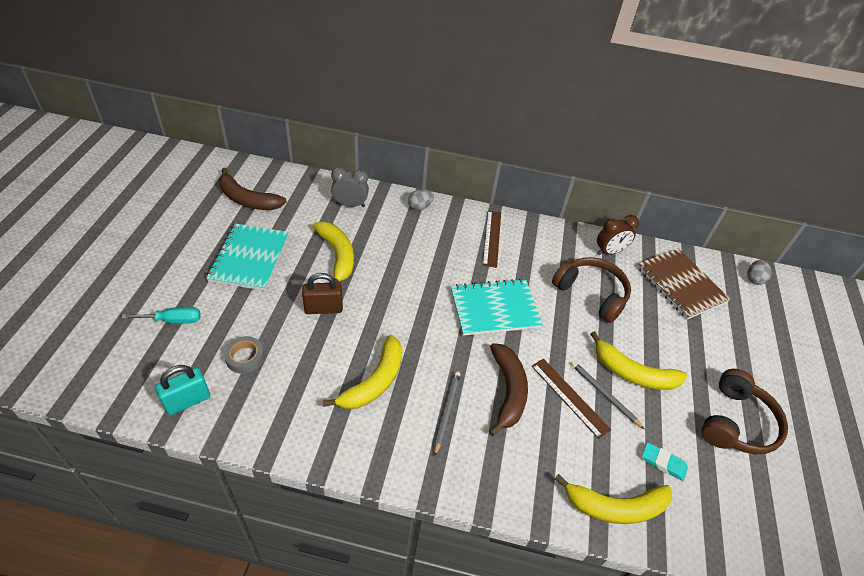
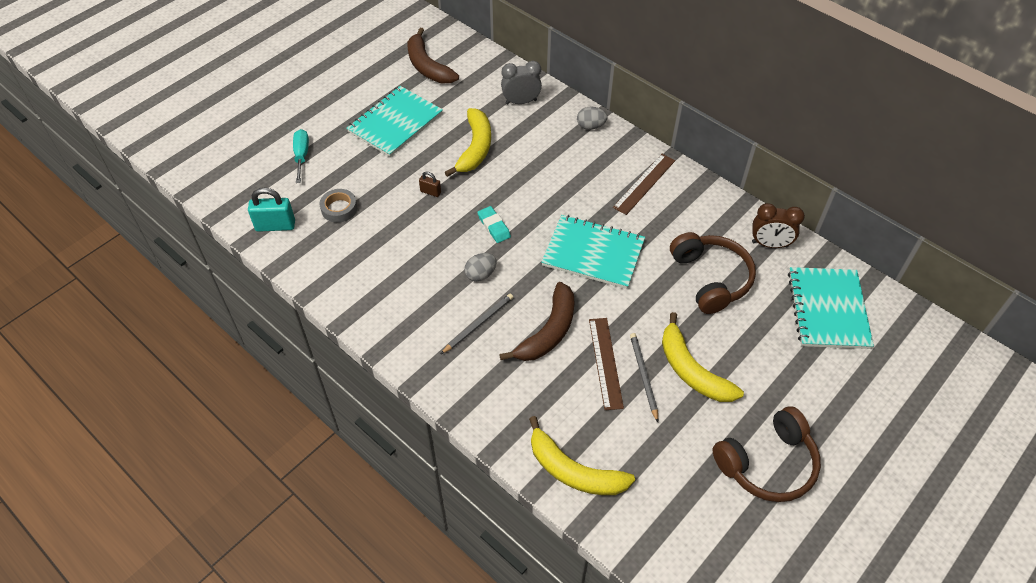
camera: 35 degrees right, 5 degrees up
(173, 320) = (301, 156): turquoise screwdriver -> turquoise screwdriver turned 120 degrees counterclockwise
(323, 308) = (430, 192): brown padlock -> brown padlock, size x0.54
(350, 205) = (521, 102): grey clock -> grey clock turned 45 degrees counterclockwise
(374, 381) = (432, 272): yellow banana -> none
(663, 463) = (653, 460): turquoise eraser -> turquoise eraser (494, 226)
(681, 285) = (828, 309): brown notebook -> turquoise notebook
(754, 279) = (933, 339): grey egg -> grey egg (480, 274)

